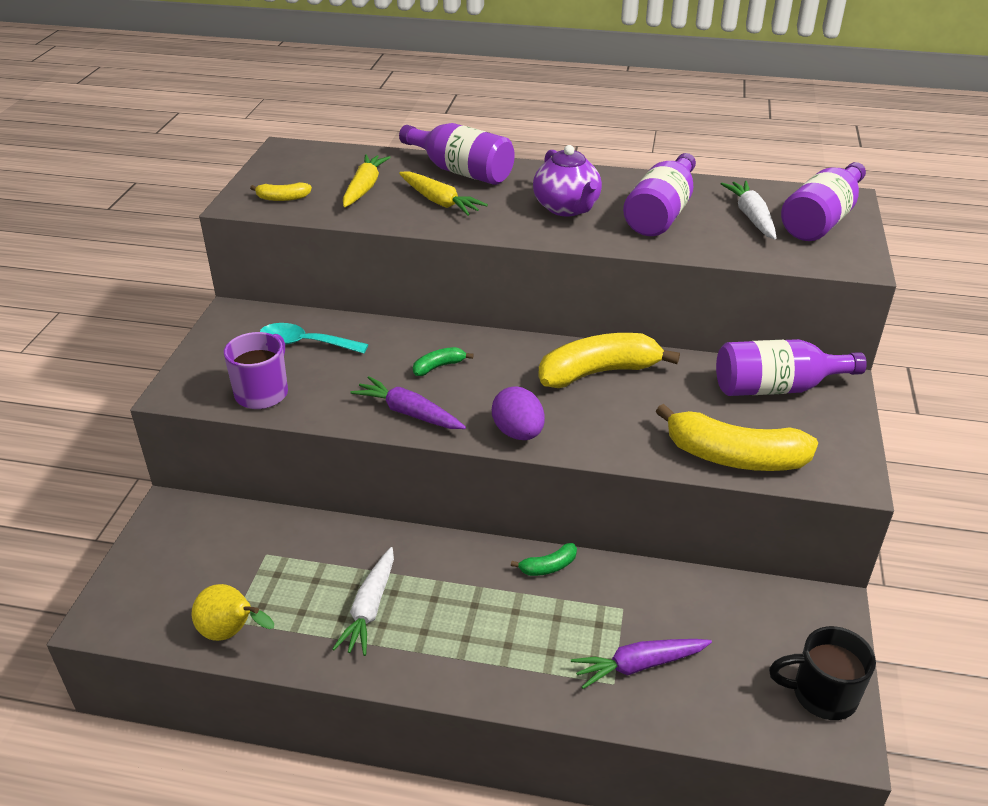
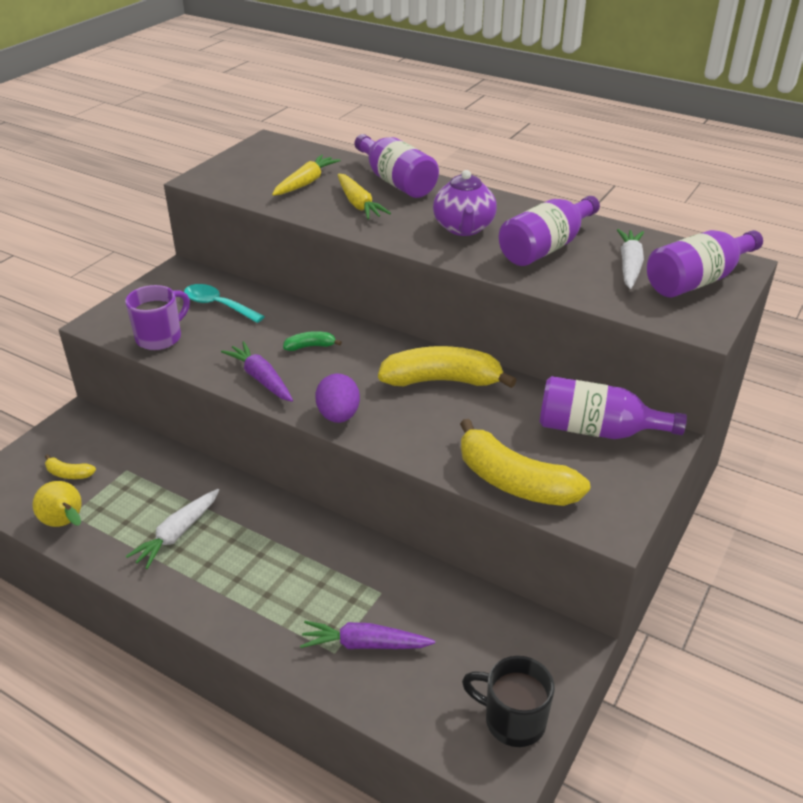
camera: 20 degrees right, 0 degrees up
(283, 198) = (235, 180): yellow banana -> yellow banana (69, 474)
(548, 566) = (340, 540): green banana -> none

